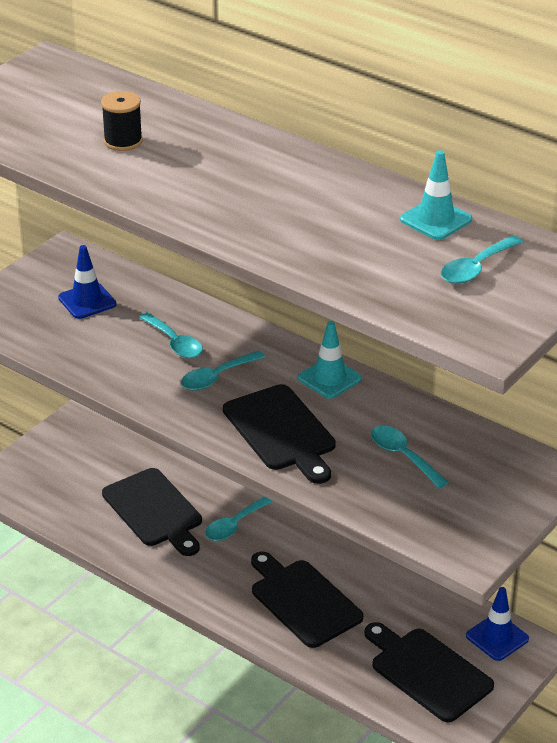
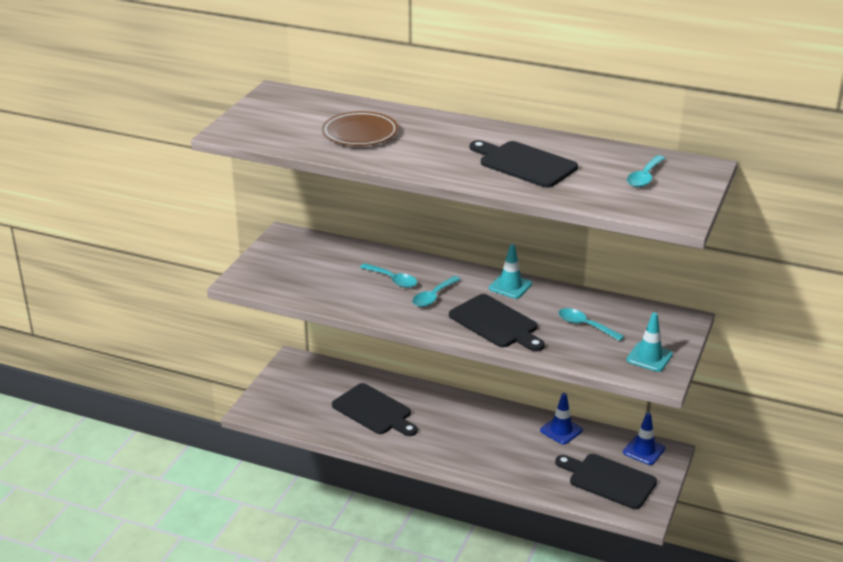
camera: 15 degrees left, 5 degrees down
(87, 301) = (317, 263): blue traffic cone -> blue traffic cone (561, 430)
(123, 141) = (360, 133): black spool -> brown plate
(235, 525) = (435, 410): turquoise spoon -> none
(303, 600) = (504, 450): black cutting board -> black cutting board (524, 164)
(436, 219) = (600, 153): turquoise traffic cone -> turquoise traffic cone (649, 357)

